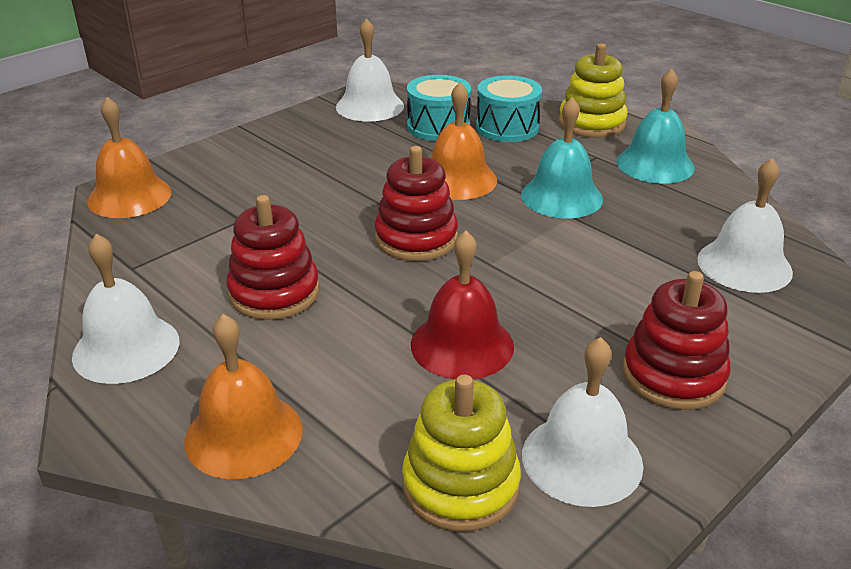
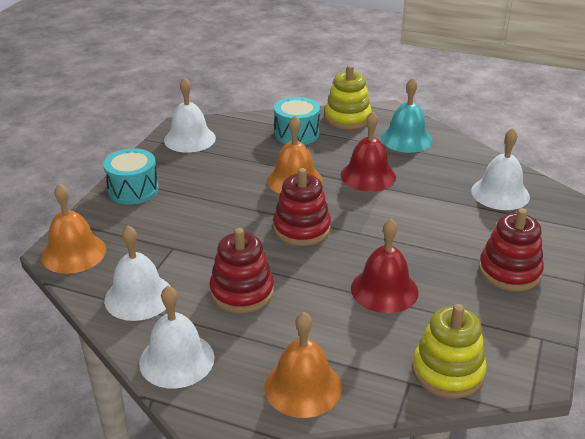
camera: 25 degrees left, 0 degrees up
(438, 126) = (250, 144): turquoise drum -> turquoise drum (133, 190)
(561, 197) = (368, 176): turquoise bell -> red bell
(582, 459) = (497, 334): white bell -> white bell (139, 297)

